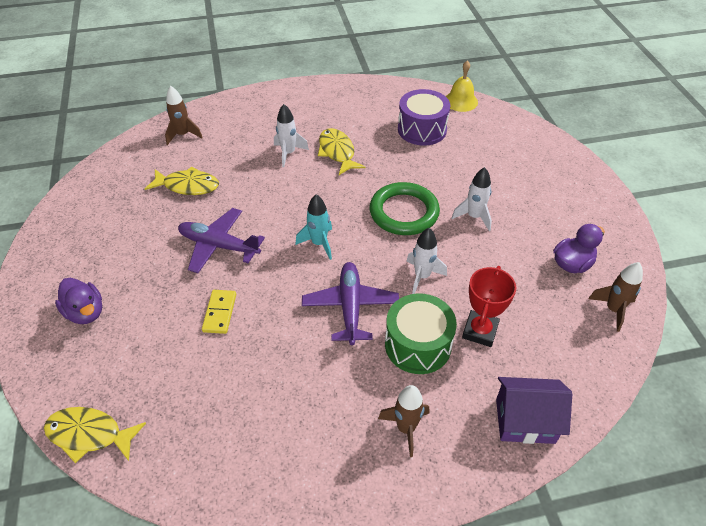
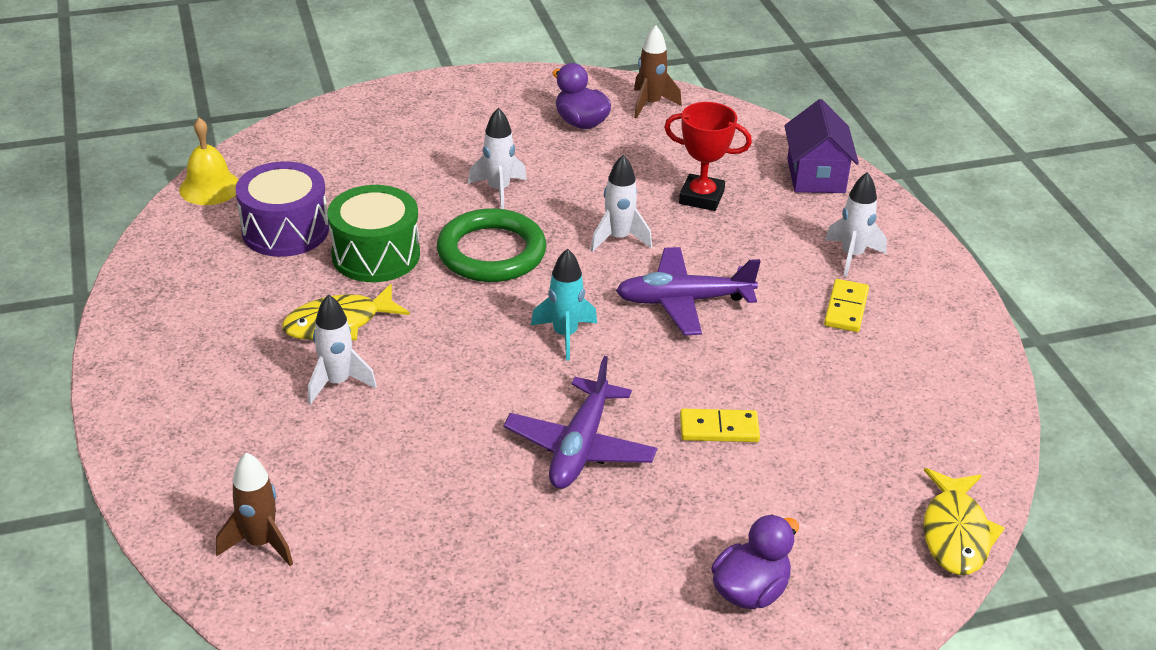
camera: 95 degrees left, 10 degrees down
(188, 186) = (427, 510): yellow fish -> none
(336, 410) = (846, 308): none -> yellow domino
(406, 428) = (852, 256): brown rocket -> white rocket
(418, 345) = (733, 245): green drum -> green drum (376, 255)

